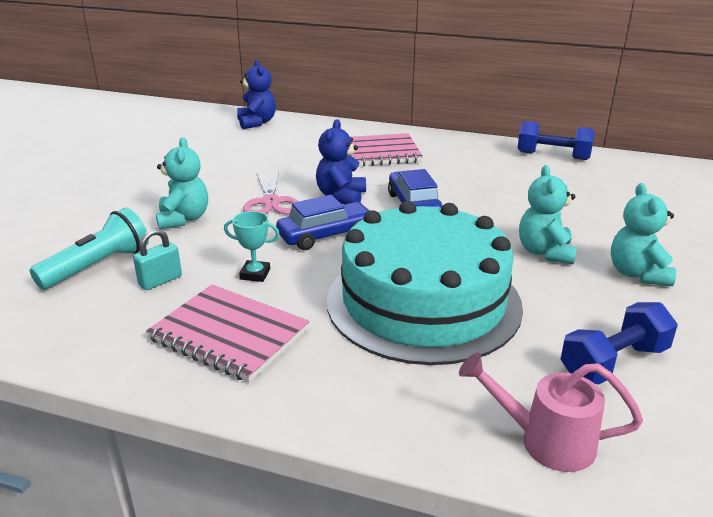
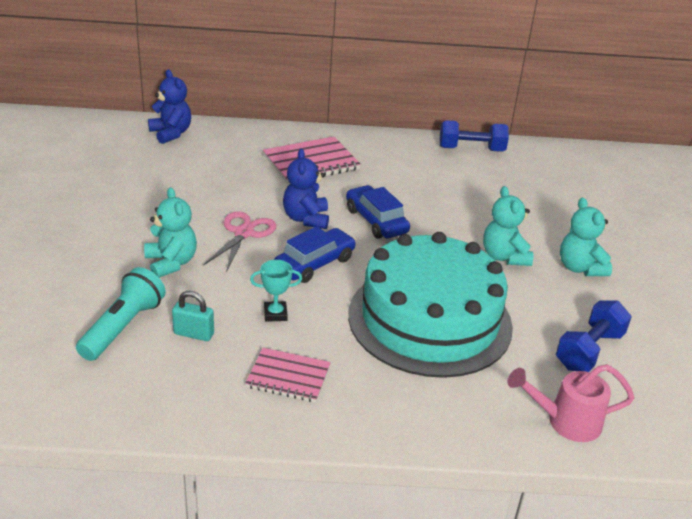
camera: 20 degrees left, 5 degrees up
(160, 281) = (194, 334): turquoise padlock -> turquoise padlock turned 75 degrees clockwise
(229, 335) = (288, 377): pink notebook -> pink notebook, size x0.65
(271, 202) = (244, 233): pink scissors -> pink scissors turned 135 degrees counterclockwise

